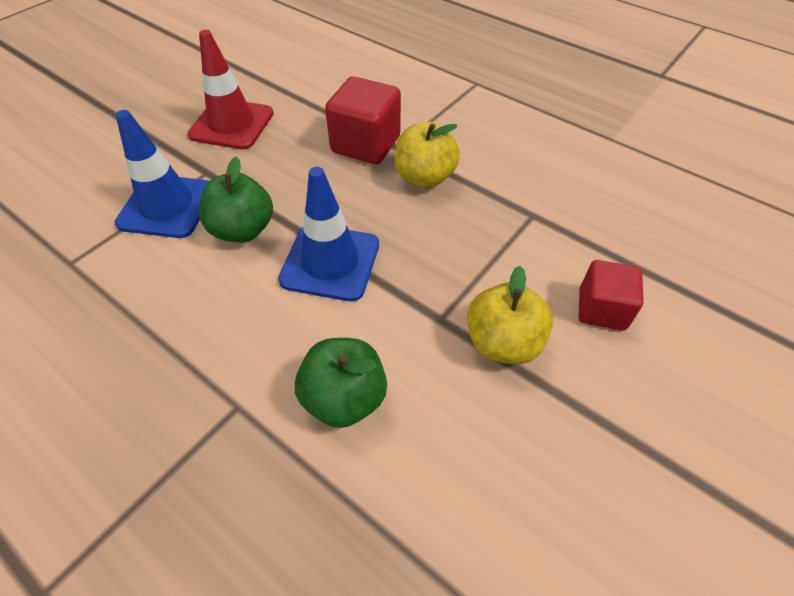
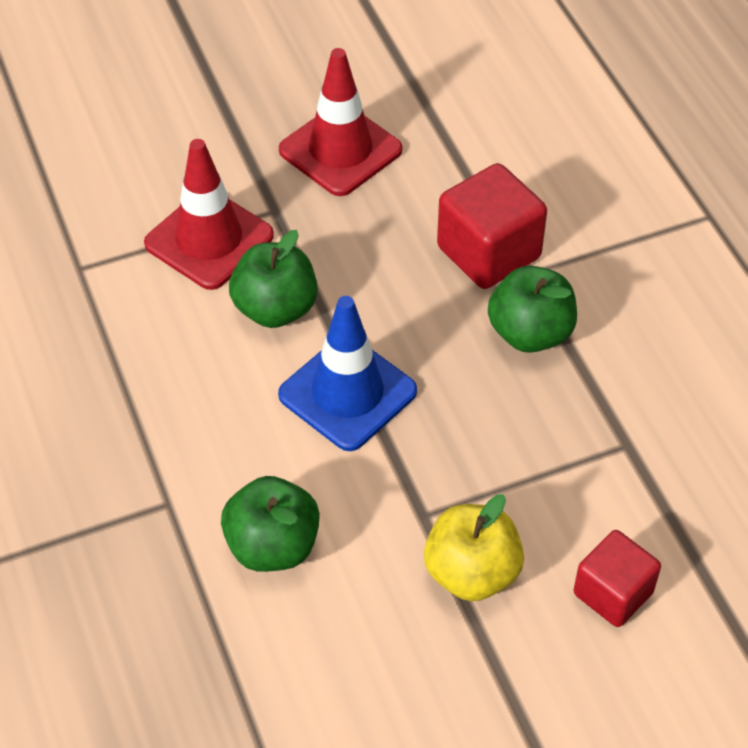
camera: 30 degrees right, 0 degrees up
(167, 206) = (209, 240): blue traffic cone -> red traffic cone
(424, 177) = (530, 333): yellow apple -> green apple

